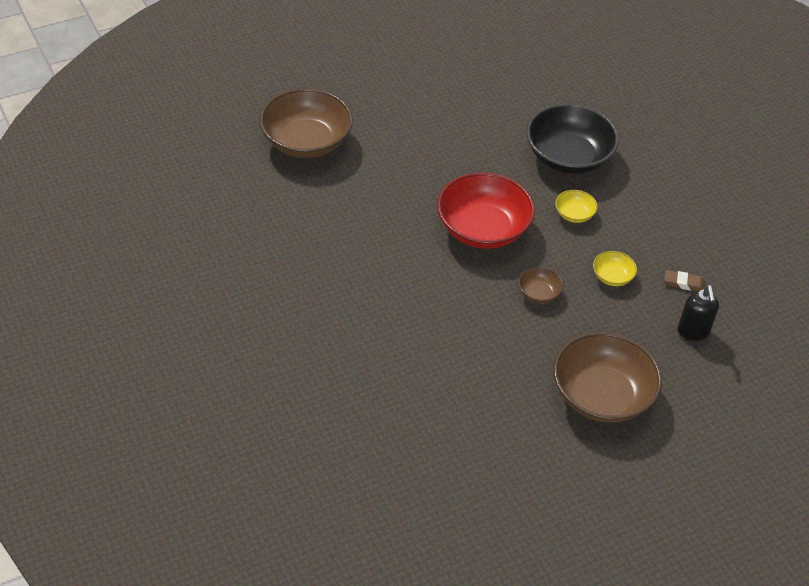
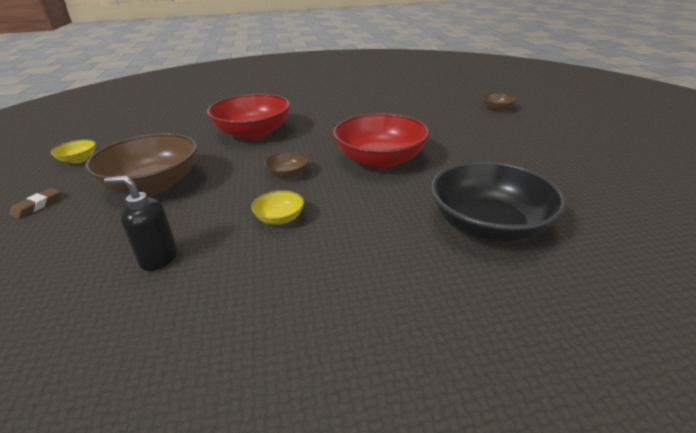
camera: 110 degrees right, 15 degrees down
(306, 142) = (497, 108): brown bowl -> brown bowl, size x0.44
(448, 359) = (253, 133): none -> red bowl
(574, 214) = (385, 211): yellow bowl -> yellow bowl (79, 159)
(684, 283) = (232, 271): brown eraser -> brown eraser (37, 206)

